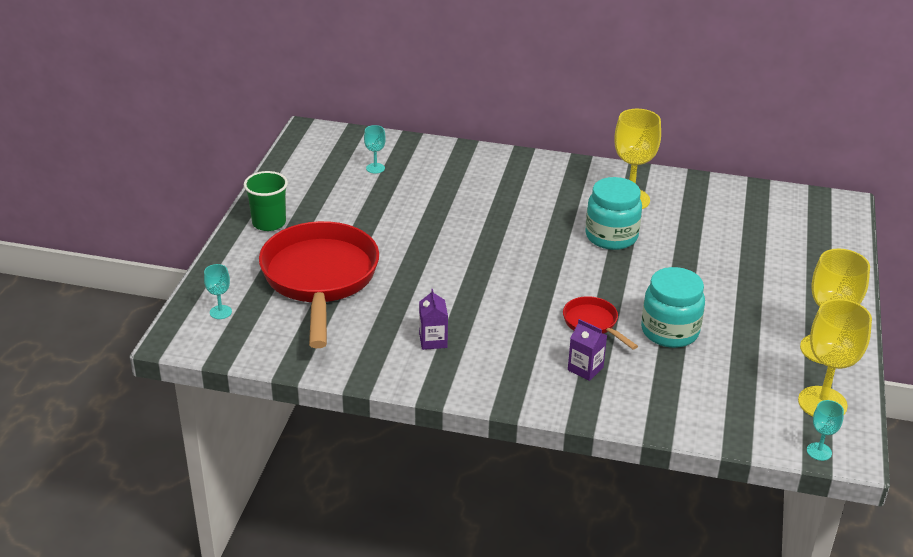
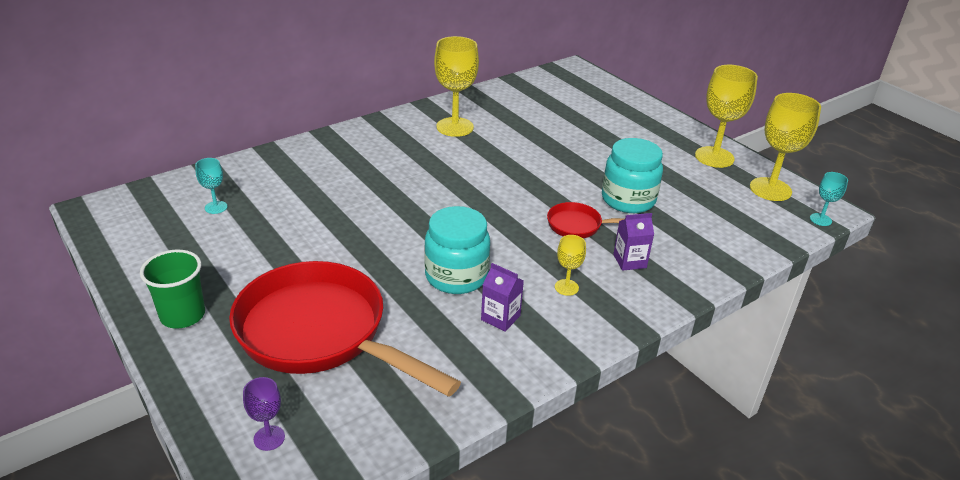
camera: 50 degrees left, 0 degrees up
(220, 312) = (269, 438): turquoise goblet -> purple goblet
(508, 353) = (566, 287): none -> yellow goblet
(611, 236) = (486, 158): turquoise jar -> turquoise jar (456, 276)

